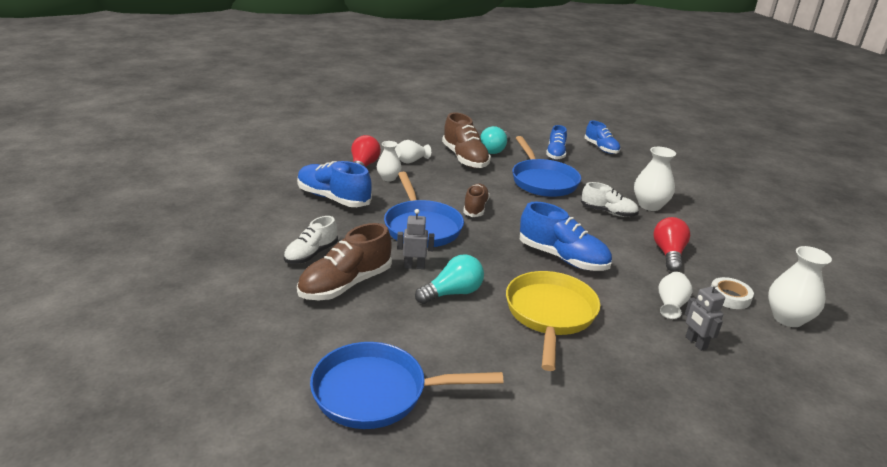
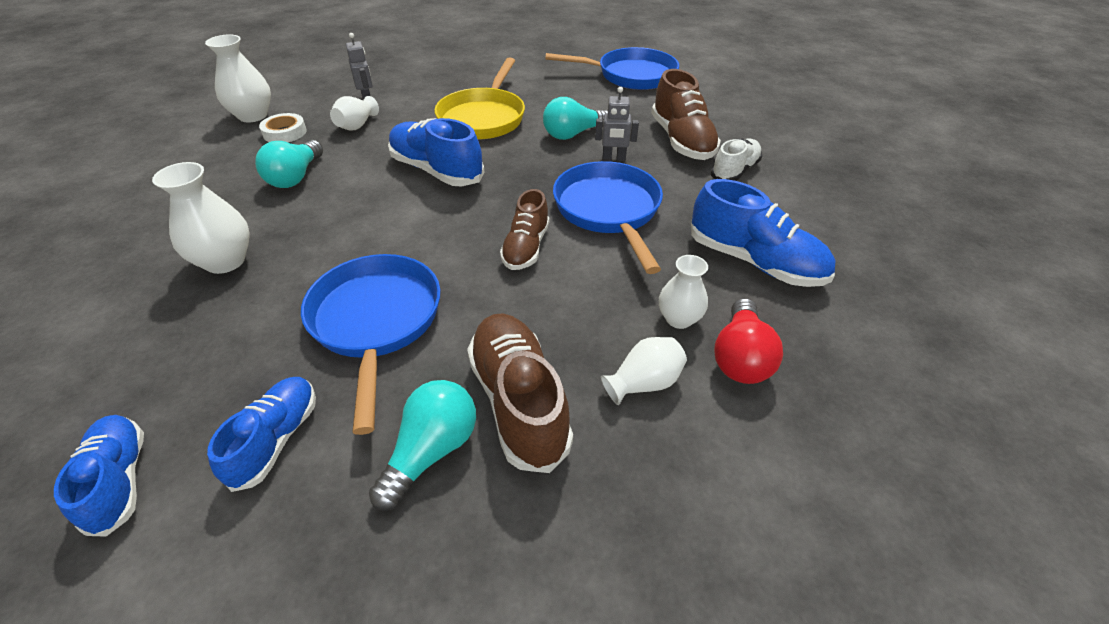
camera: 175 degrees left, 15 degrees up
(345, 284) = (681, 141): brown shoe -> brown shoe turned 120 degrees clockwise
(608, 212) = (313, 244): white shoe -> none
(668, 254) = (295, 177): red light bulb -> turquoise light bulb

